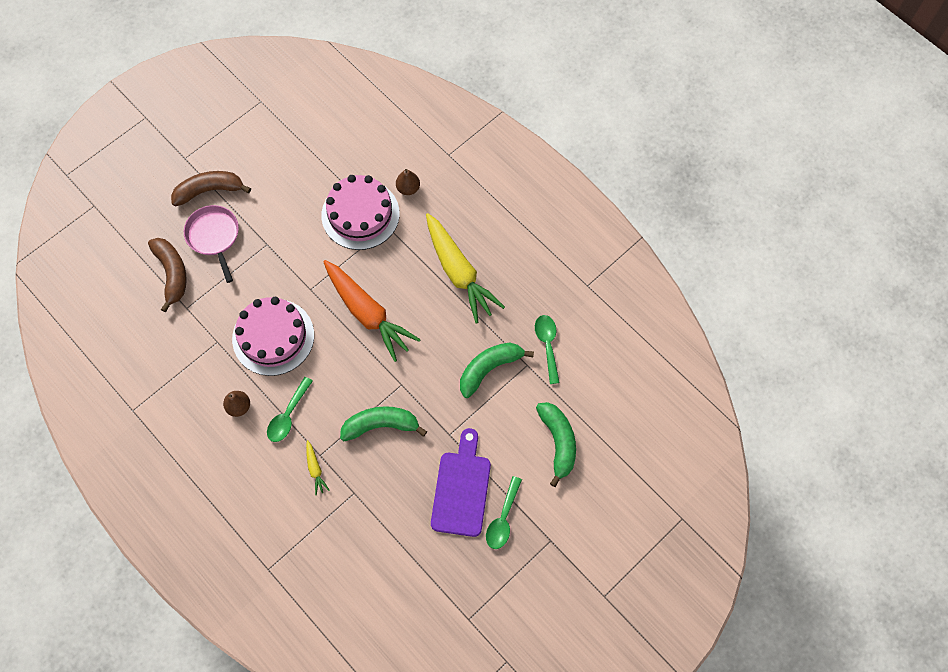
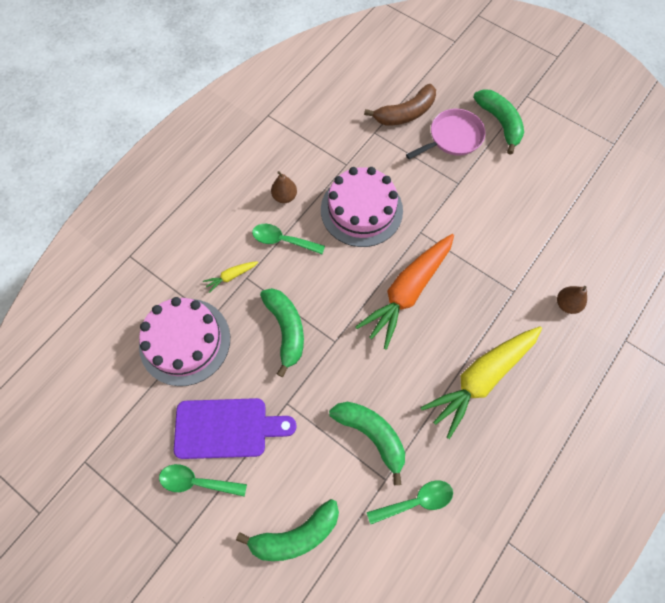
camera: 80 degrees right, 0 degrees up
(209, 190) = (499, 123): brown banana -> green banana
(360, 214) = (519, 262): pink cake -> pink cake (185, 341)

